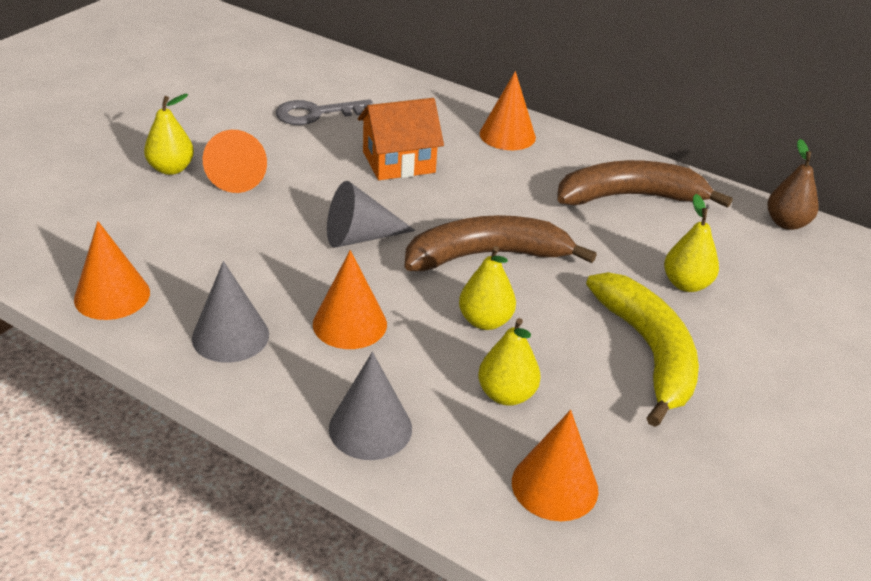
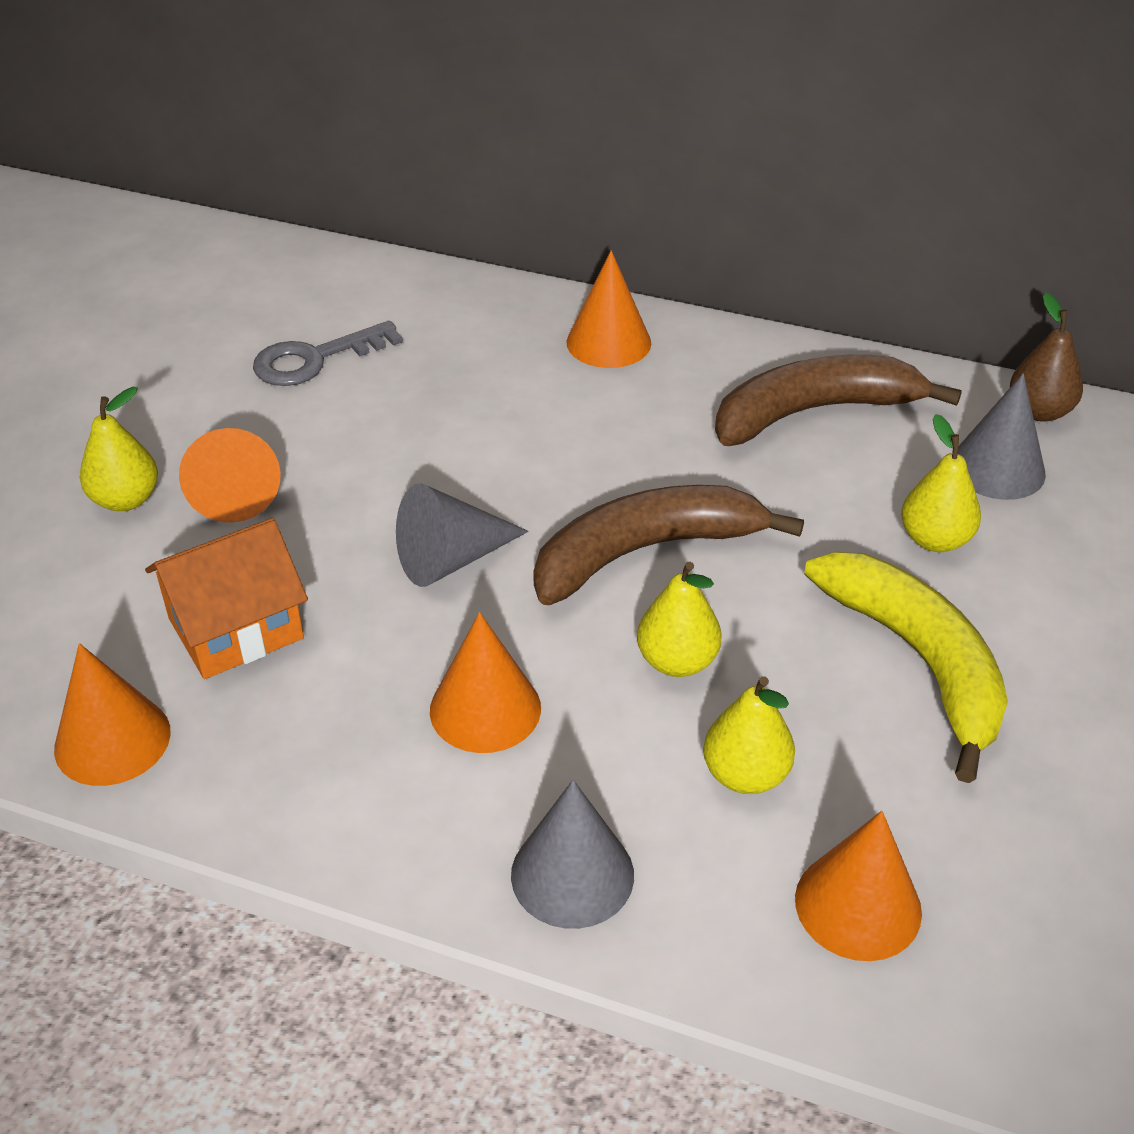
camera: 10 degrees left, 5 degrees up
(230, 336) = (317, 769): grey cone -> grey cone (997, 468)
(399, 162) = (466, 419): orange house -> orange house (236, 628)

